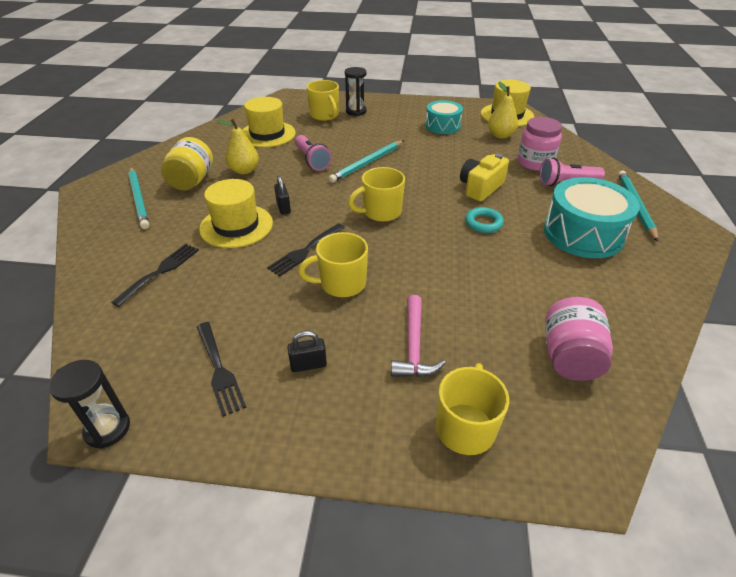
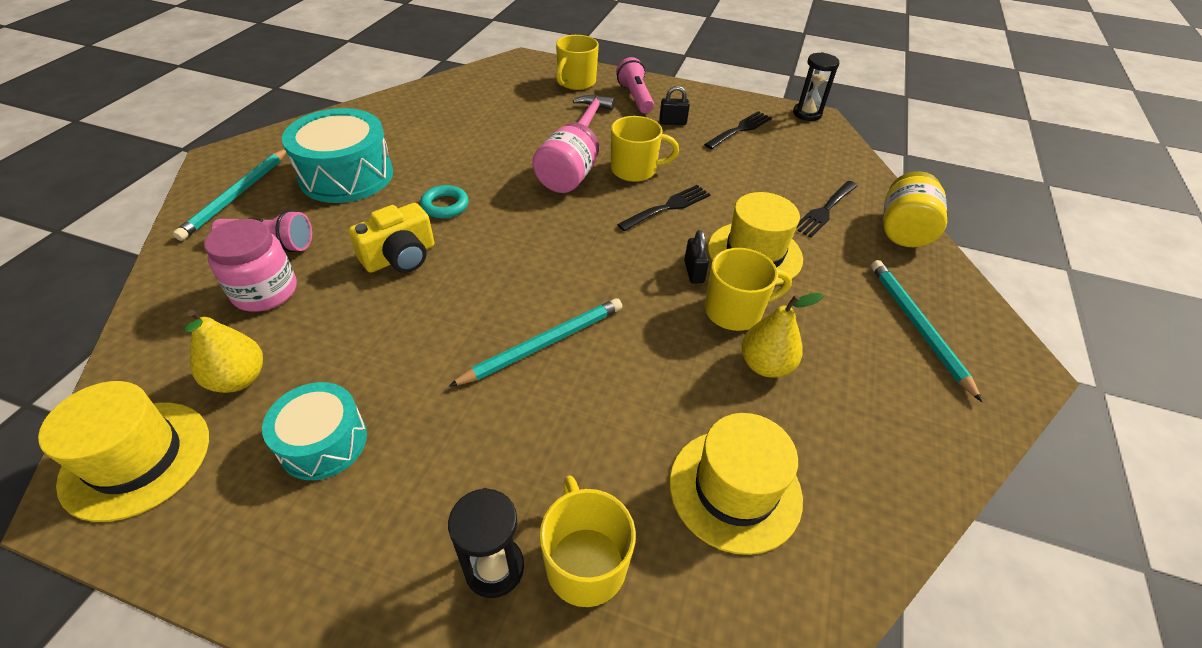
camera: 170 degrees left, 5 degrees up
(192, 181) = (850, 354): yellow jar -> yellow jar (903, 230)
(219, 370) = (740, 129): black fork -> black fork turned 60 degrees clockwise
(312, 160) = (642, 371): pink flashlight -> pink flashlight (635, 97)
(381, 212) = (562, 242): yellow mug -> yellow mug (735, 311)
(570, 357) = (477, 98): pink jar -> pink jar (567, 179)

